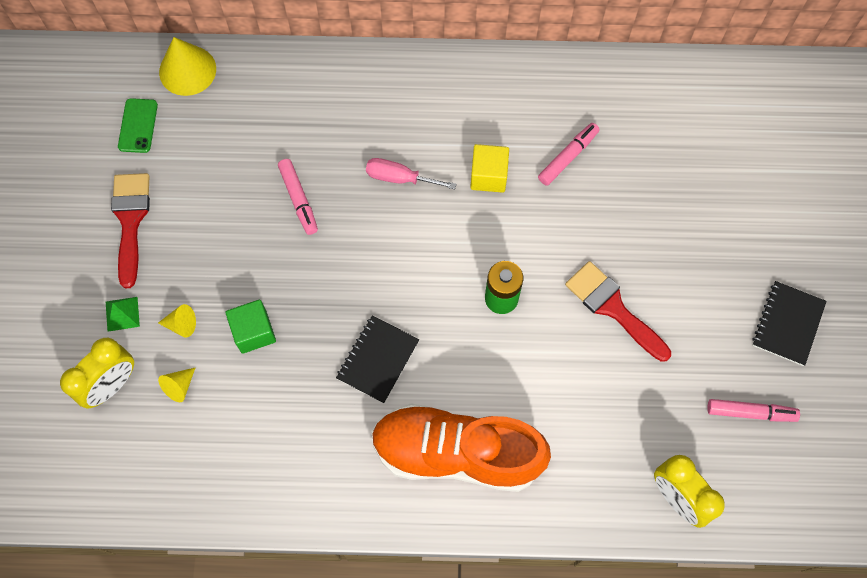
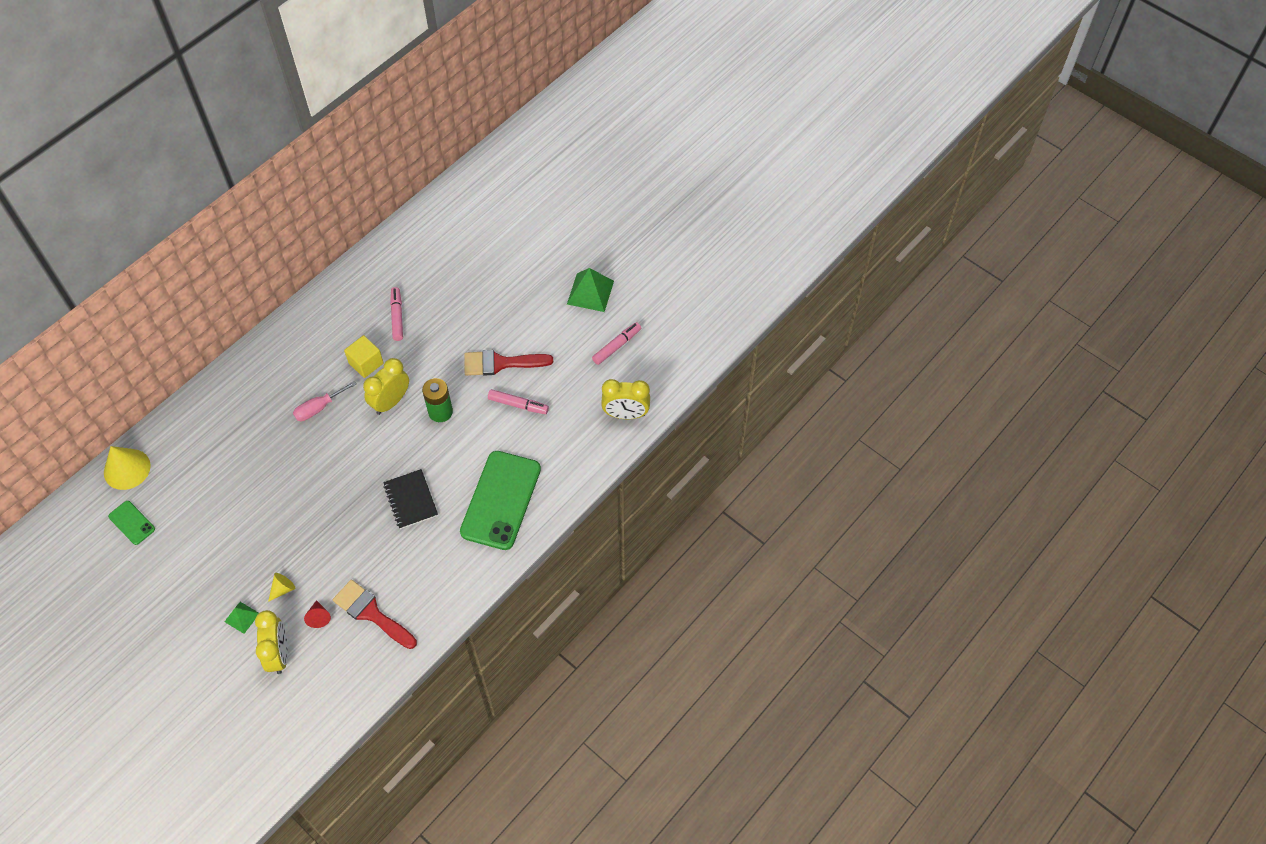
camera: 50 degrees left, 10 degrees down
(130, 220) = (188, 571): red brush -> red brush (371, 613)
(179, 386) = (319, 617): yellow cone -> red cone
(254, 332) = (328, 553): green cube -> none
(298, 199) = (274, 469): pink marker -> pink marker (518, 405)
(456, 453) = (501, 500): orange shoe -> green phone
(468, 239) = (391, 402): none -> yellow clock
(787, 324) = (590, 292): black notebook -> green pyramid

